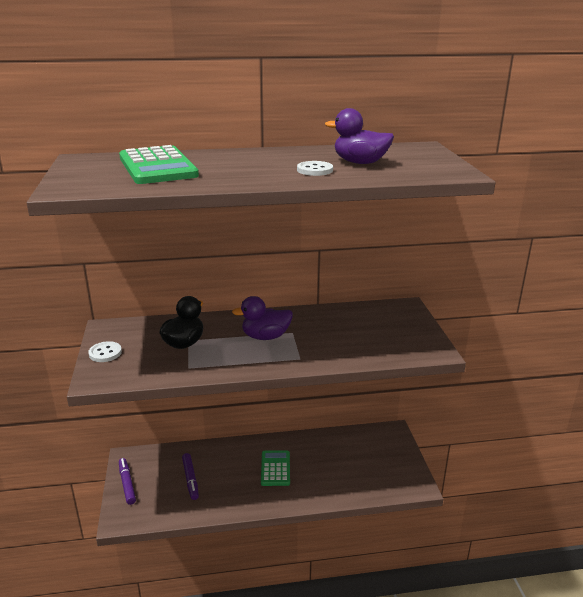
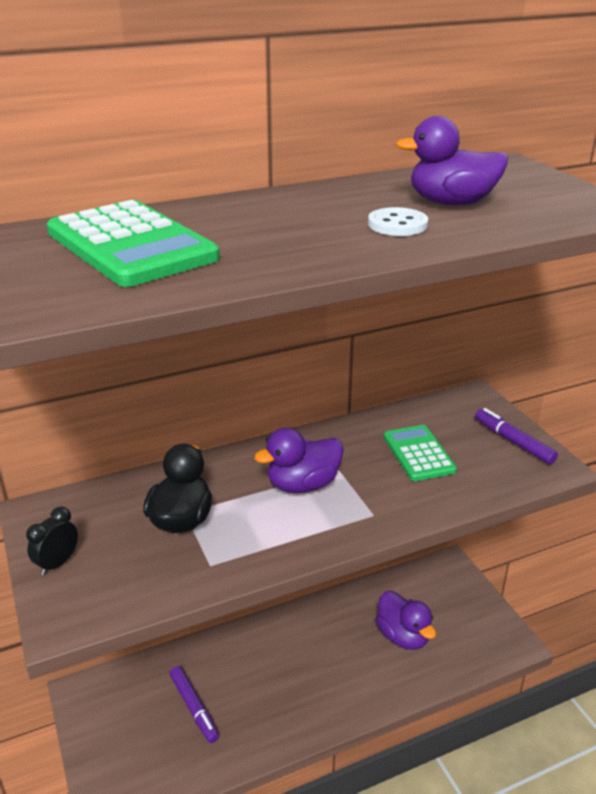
camera: 15 degrees left, 5 degrees up
(105, 353) = (57, 563): white button -> black clock
(127, 484) = (97, 739): purple marker -> purple marker (513, 441)
(275, 468) = (312, 660): green calculator -> green calculator (418, 453)
(341, 466) = (403, 636): none -> purple duck

